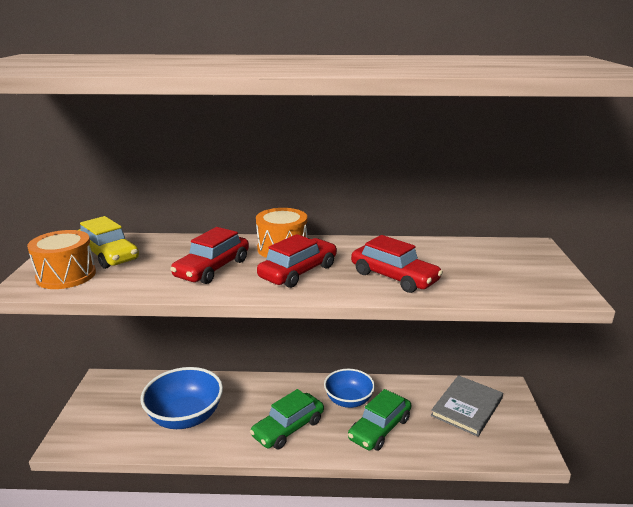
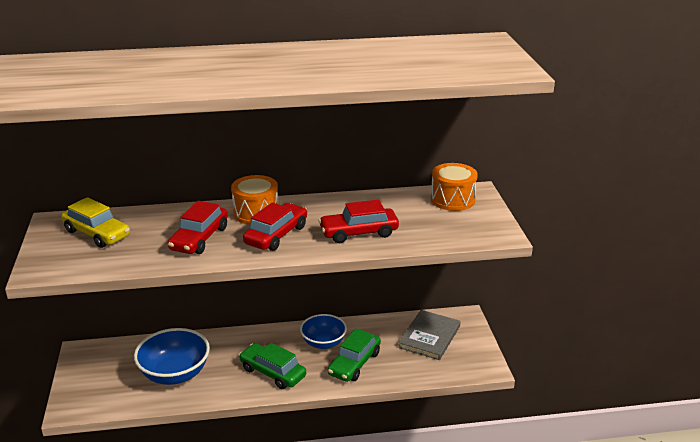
camera: 10 degrees left, 5 degrees up
(66, 275) = (69, 257): orange drum -> orange drum (452, 199)
(288, 428) = (273, 372): green car -> green car turned 90 degrees clockwise
(394, 277) = (359, 233): red car -> red car turned 135 degrees clockwise

